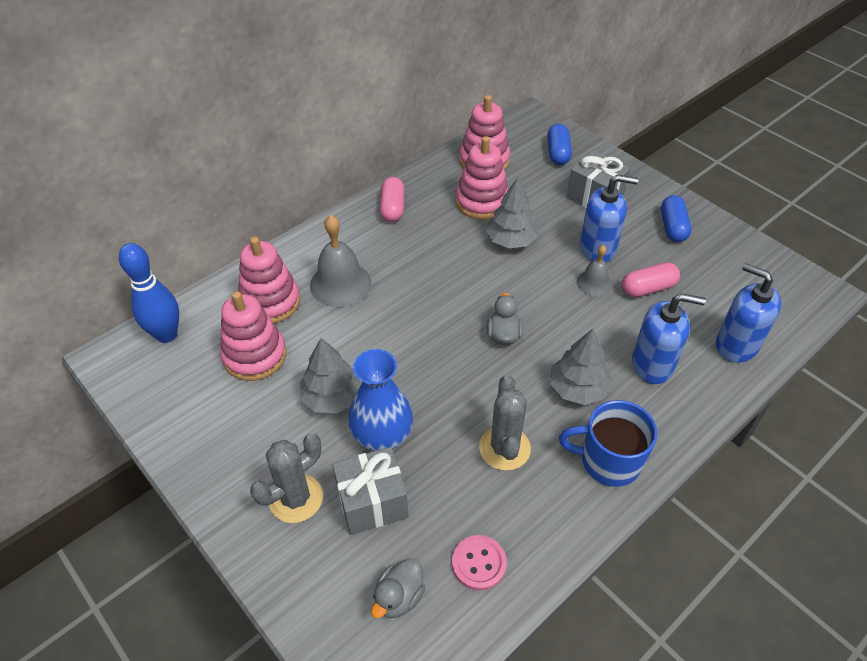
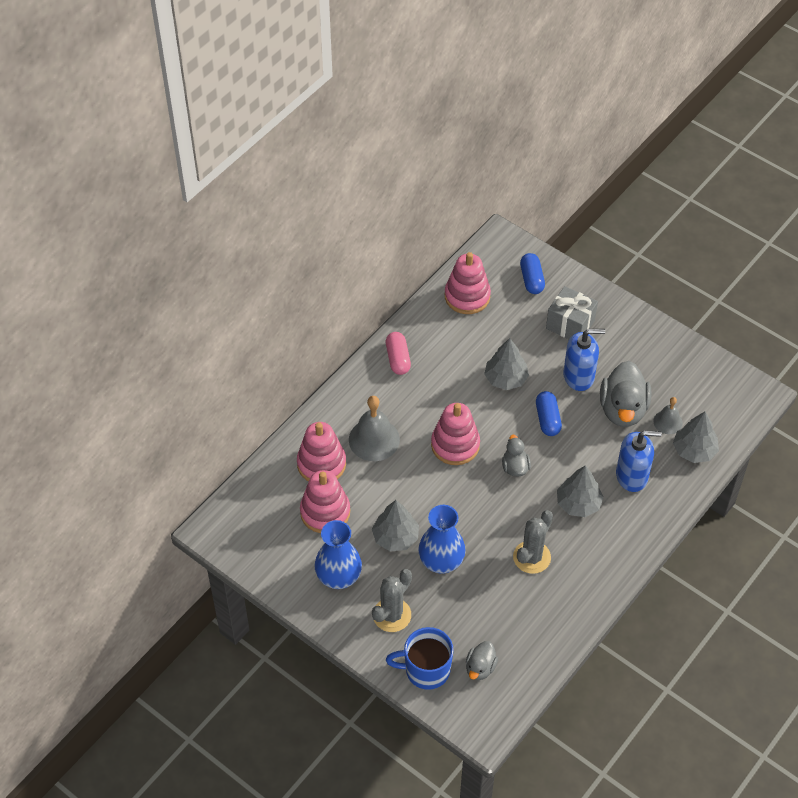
camera: 10 degrees left, 5 degrees up
(166, 335) = (248, 504): blue bowling pin -> none
(243, 436) = (338, 576): none -> blue vase
(372, 502) = (446, 609): grey gift -> none
(478, 563) = (528, 639): pink button -> none
(482, 202) = (474, 342): pink stacking toy -> pink stacking toy (455, 445)
(504, 448) = (531, 557): grey cactus -> grey cactus turned 45 degrees clockwise
(594, 283) = (580, 410): grey bell -> grey bell (668, 422)
(608, 461) = (607, 556): blue mug -> blue mug (426, 670)
(647, 288) = (623, 409): pink capsule -> grey duck
(672, 227) = (638, 347): blue capsule -> blue capsule (547, 419)
(736, 345) = (694, 450): blue soap dispenser -> grey tree

